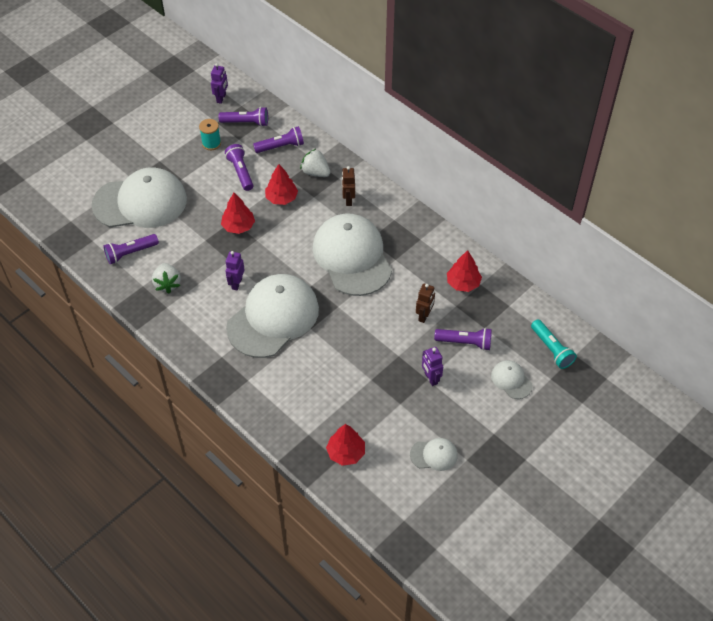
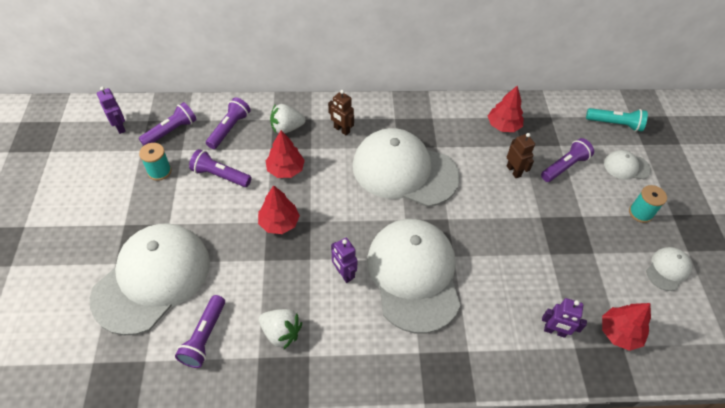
camera: 50 degrees left, 0 degrees up
(430, 378) = (583, 213): purple robot -> purple robot (554, 331)
(471, 412) = (640, 213): none -> turquoise spool

